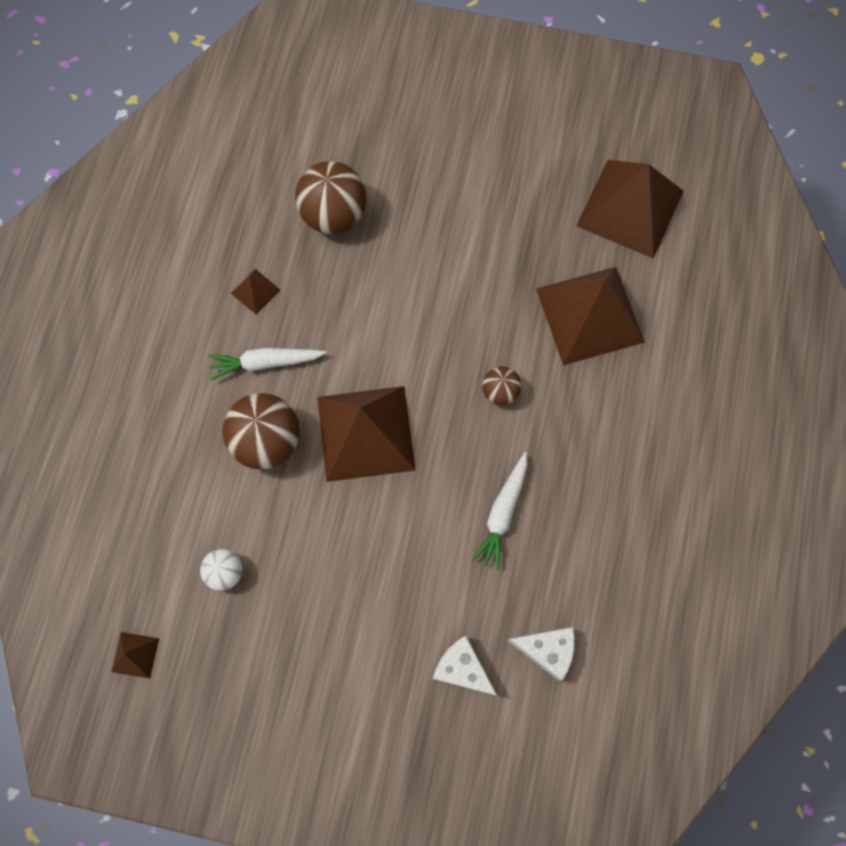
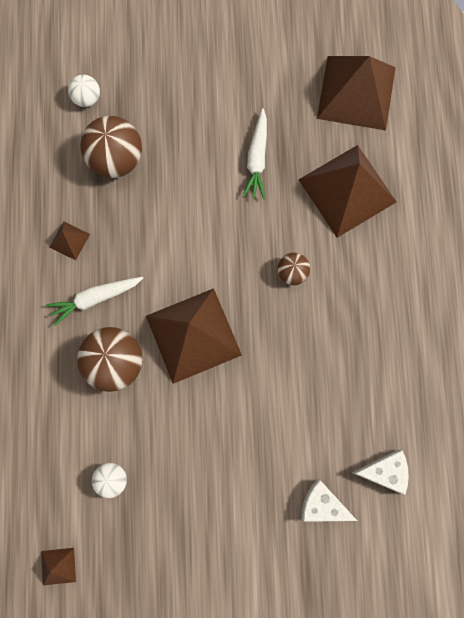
camera: 15 degrees left, 5 degrees up
(320, 141) = (87, 98): none -> white ball
(502, 513) = (321, 371): white carrot -> white carrot (257, 158)

